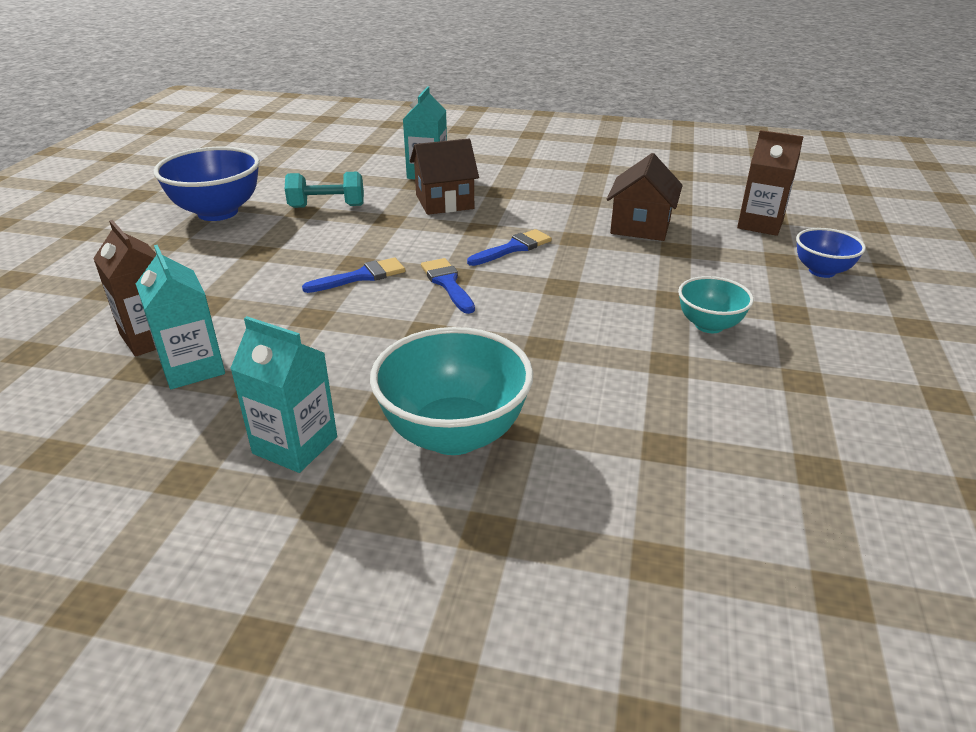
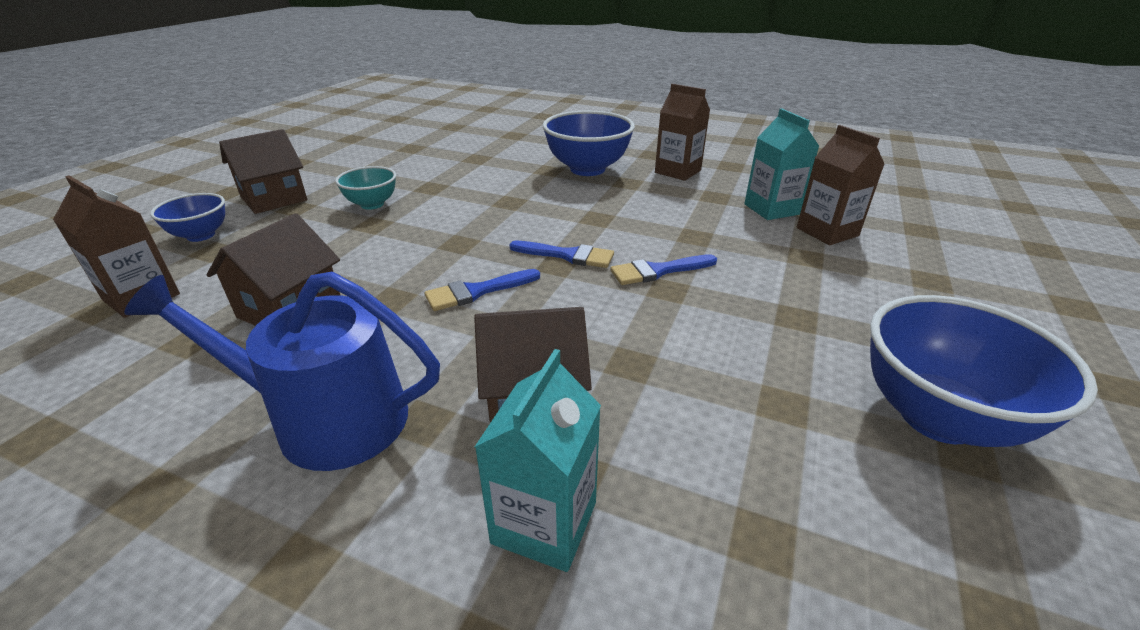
camera: 170 degrees left, 0 degrees up
(295, 445) = (677, 171): turquoise carton -> brown carton
(327, 206) = (743, 412): turquoise dumbbell -> none
(447, 283) = (568, 255): blue brush -> blue brush turned 60 degrees counterclockwise
(454, 434) = (587, 169): turquoise bowl -> blue bowl
(549, 188) = (327, 419): none -> blue watering can
(839, 322) = (274, 198): none -> brown house

